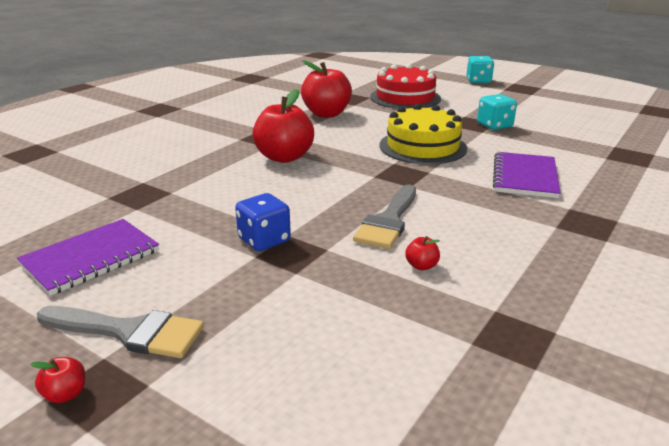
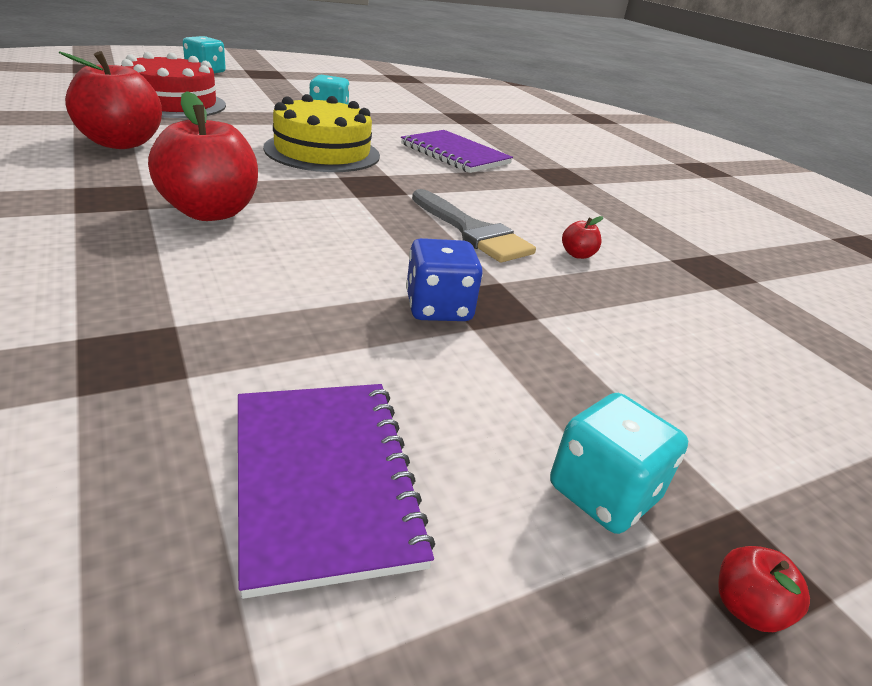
camera: 65 degrees left, 5 degrees up
(129, 332) = (603, 493): grey brush -> turquoise dice

